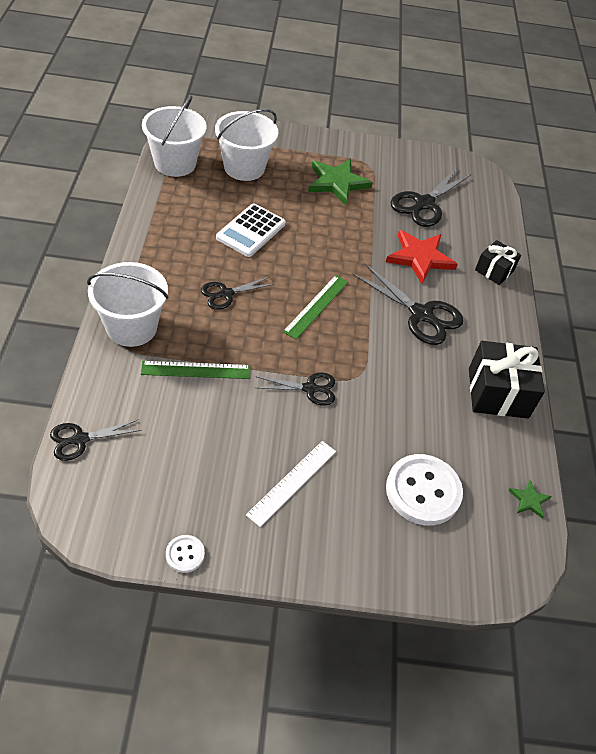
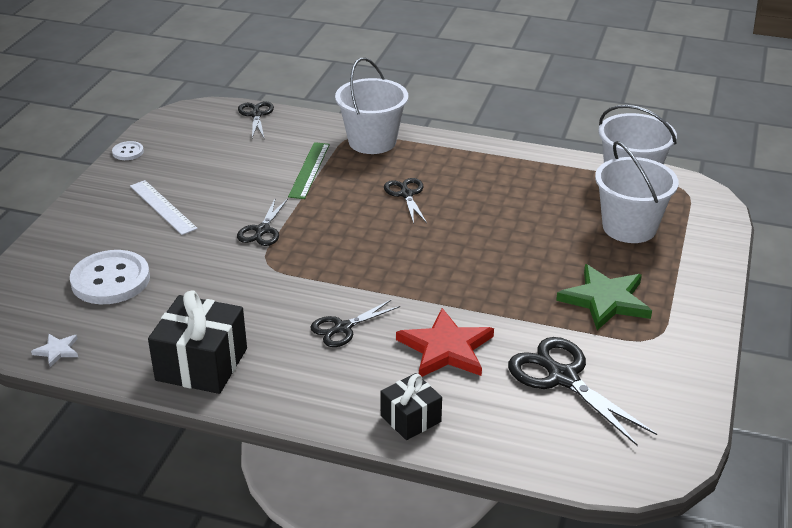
camera: 110 degrees right, 15 degrees down
(251, 231) = (506, 220): white calculator -> none
(316, 306) = (375, 250): green ruler -> none
(421, 315) = (342, 328): black scissors -> black scissors, size x0.61
(529, 500) = (57, 351): green star -> white star

